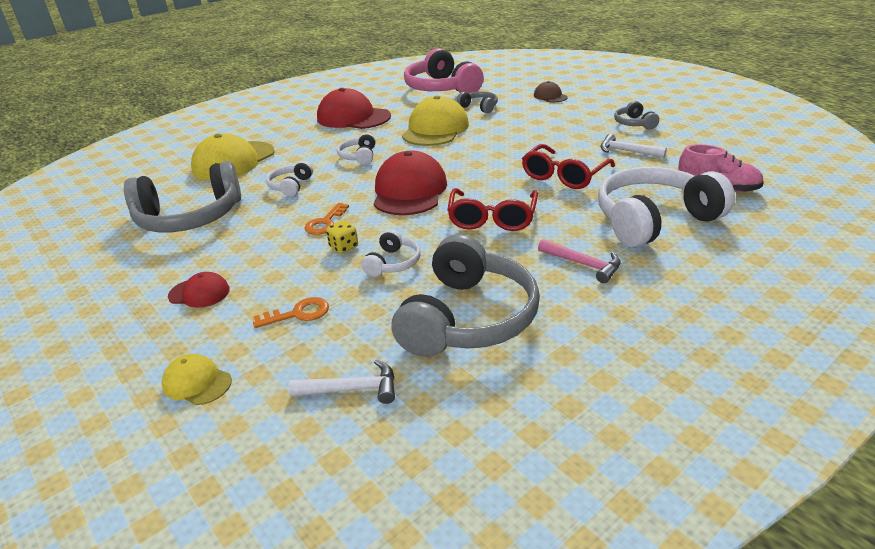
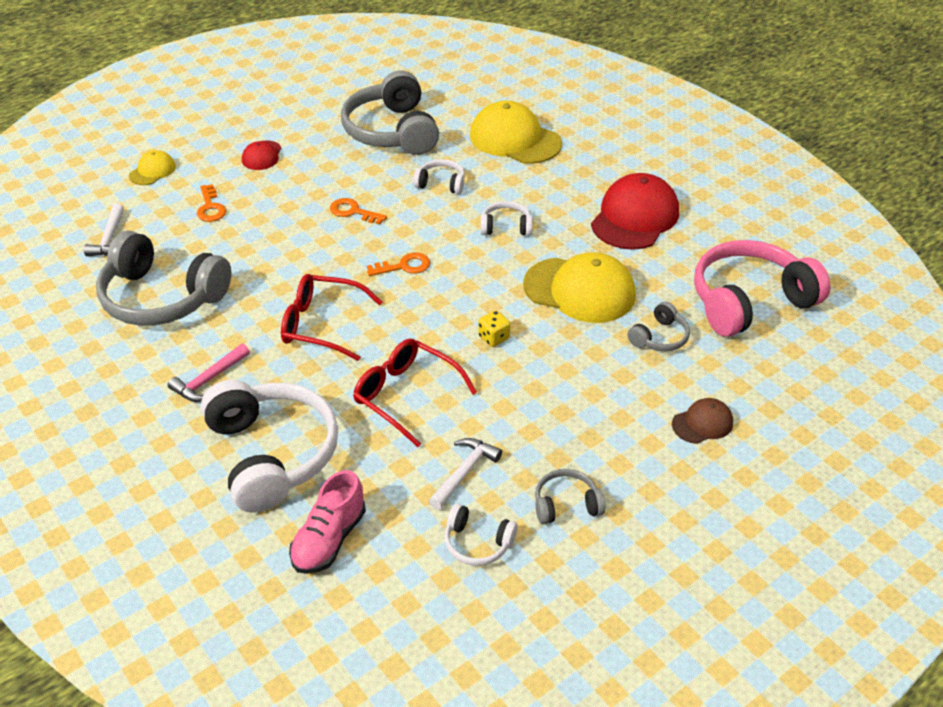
camera: 90 degrees right, 10 degrees up
(344, 247) = (303, 225): yellow dice -> yellow dice (494, 338)
(393, 263) = (263, 256): white headphones -> white headphones (477, 543)
(409, 191) = (404, 266): red cap -> orange key

